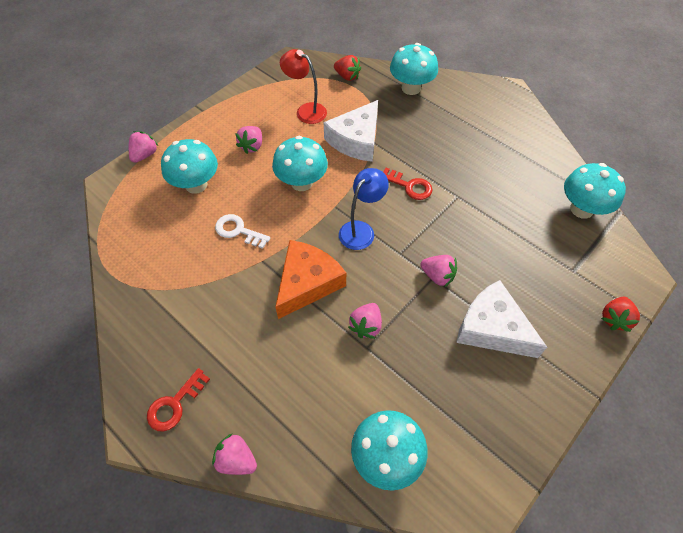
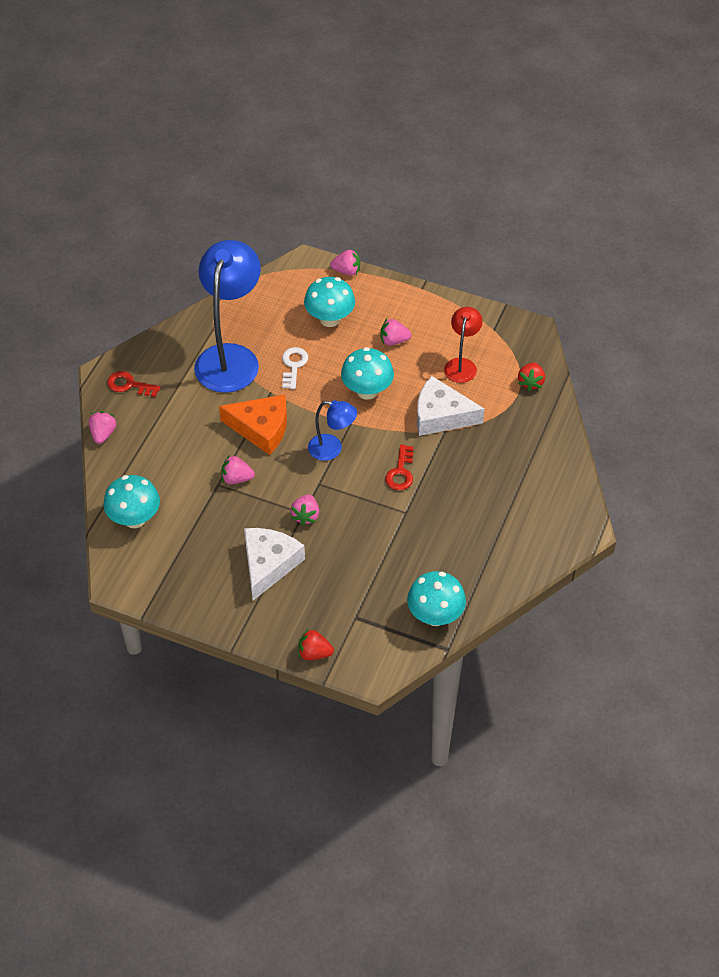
camera: 70 degrees right, 5 degrees down
(194, 284) = (230, 357): none -> blue lamp
(411, 88) = (541, 441): turquoise mushroom -> none

